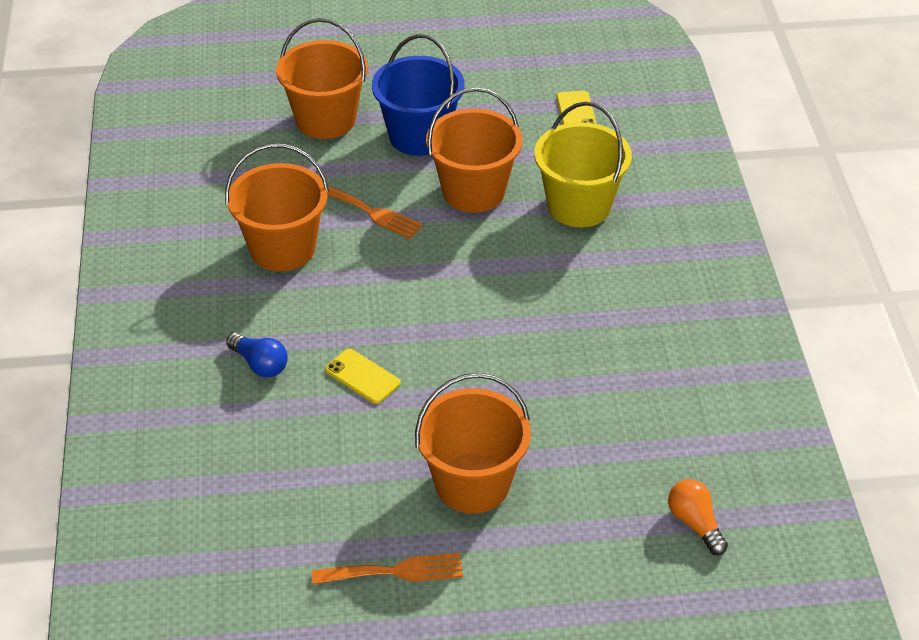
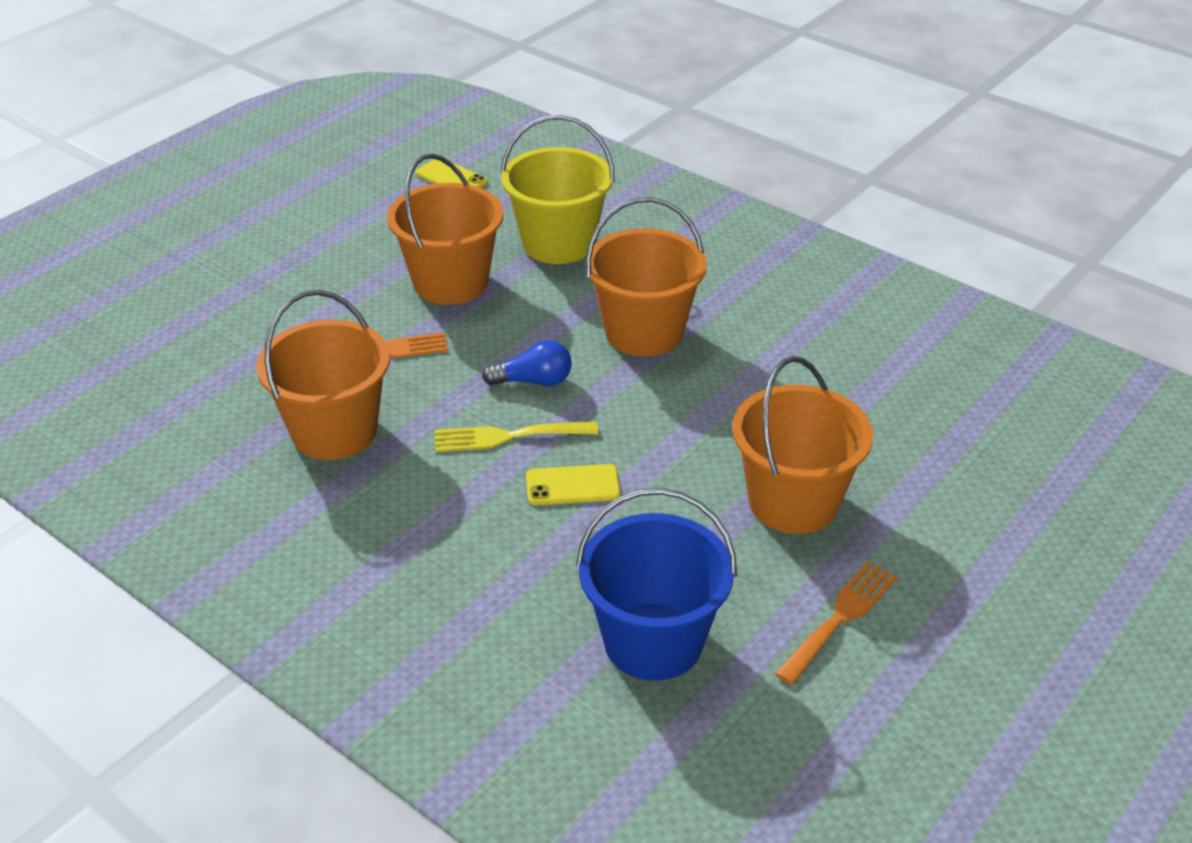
camera: 45 degrees left, 5 degrees down
(260, 364) = (460, 541): blue light bulb -> blue light bulb (533, 381)
(325, 120) = (218, 303): orange bucket -> orange bucket (644, 332)
(368, 319) = (507, 437): none -> yellow fork
(419, 136) = (334, 267): blue bucket -> blue bucket (653, 641)
(695, 524) = (991, 410): orange light bulb -> none

